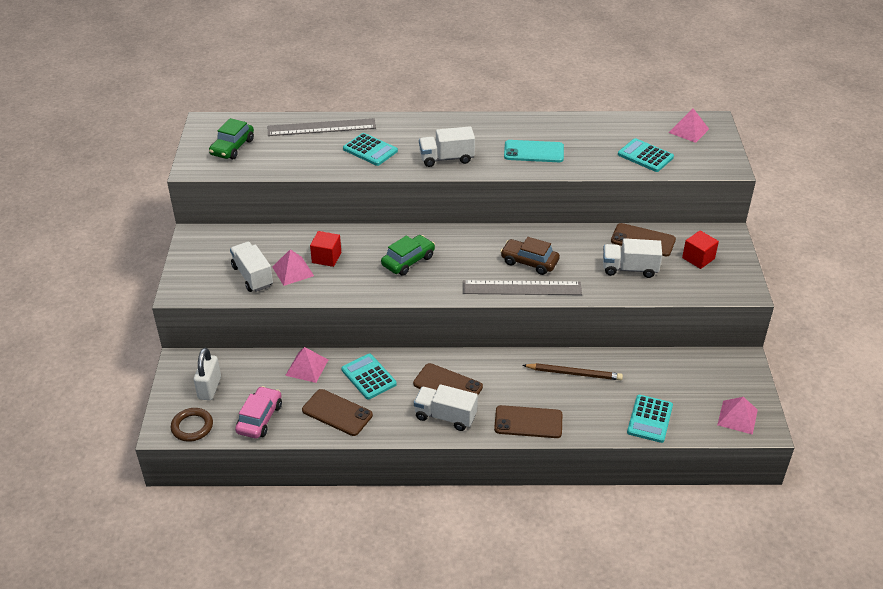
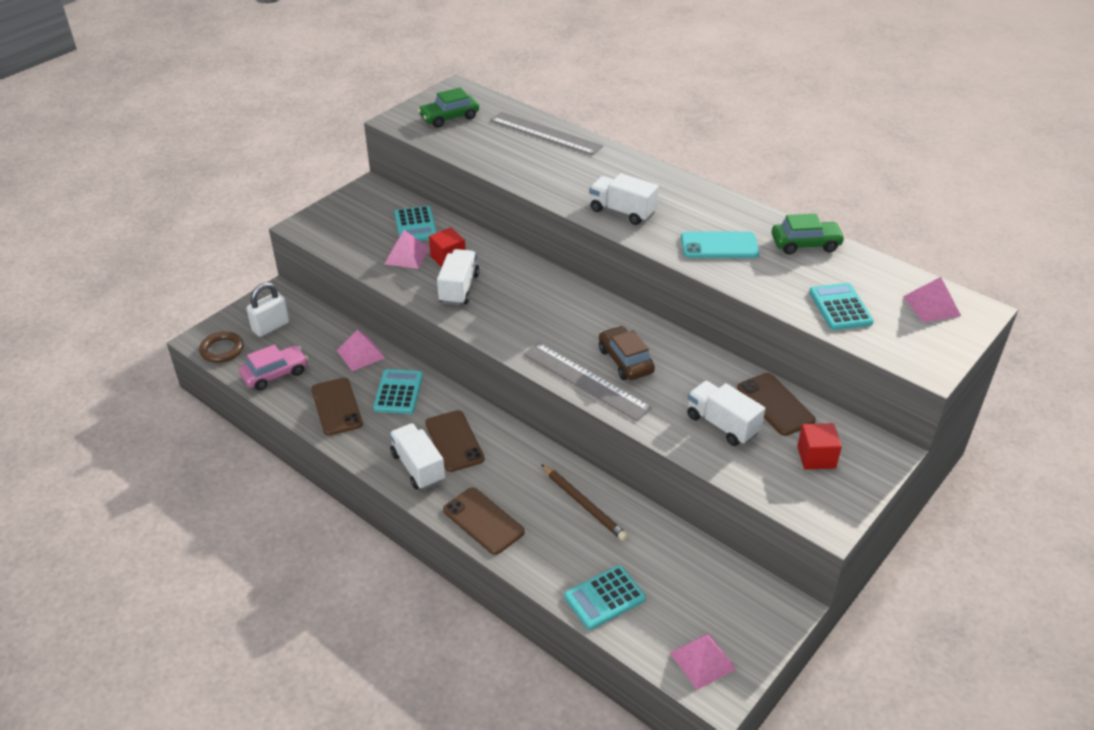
camera: 40 degrees right, 0 degrees up
(252, 276) = (370, 243): white truck -> white truck (459, 288)
(370, 150) = (561, 172): turquoise calculator -> turquoise calculator (415, 225)
(408, 261) = (513, 298): green car -> green car (805, 244)
(533, 152) = (719, 246): turquoise phone -> turquoise phone turned 45 degrees counterclockwise

